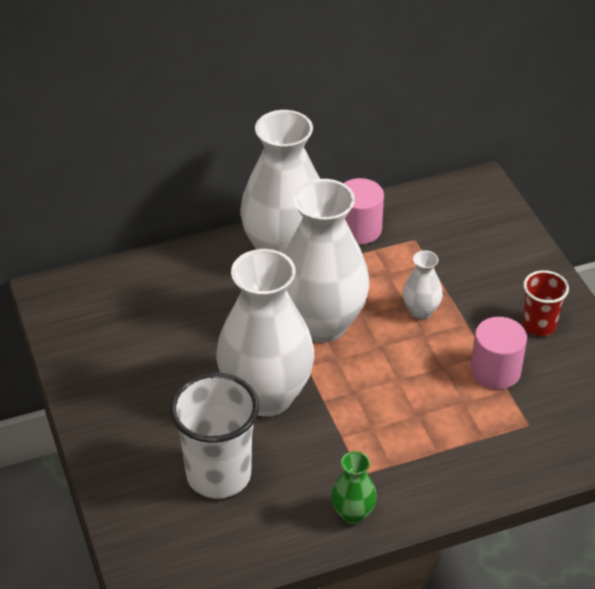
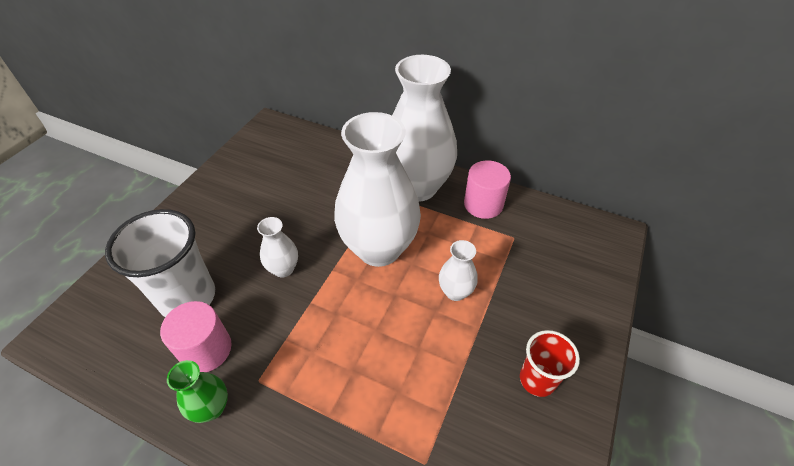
camera: 45 degrees right, 5 degrees up
(266, 396) = (283, 269): white vase -> white vase, size x0.44
(495, 371) = (455, 388): pink cylinder -> pink cylinder (206, 349)

